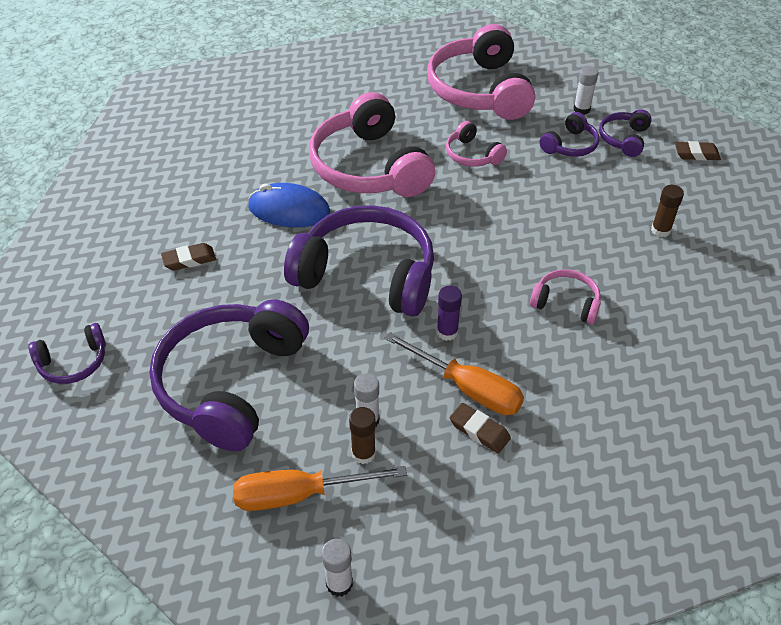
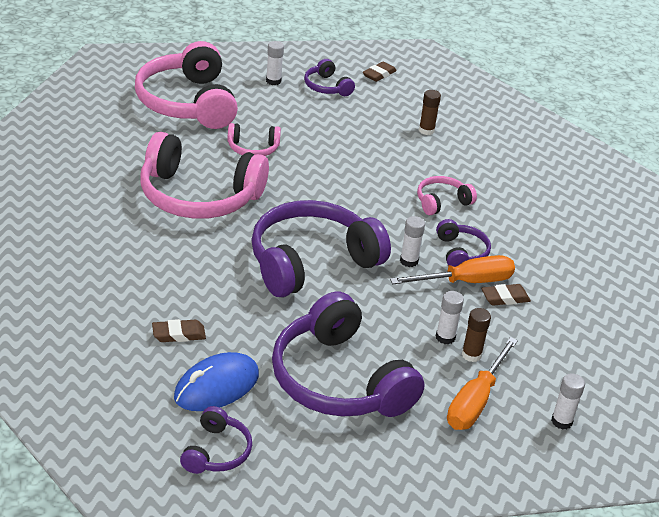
camera: 55 degrees left, 10 degrees down
(189, 260) = (179, 334): brown eraser -> brown eraser turned 60 degrees clockwise
(289, 210) = (192, 257): blue mouse -> blue mouse (216, 386)
(447, 332) = (409, 261): purple glue stick -> white glue stick
(480, 90) = (188, 103): pink headphones -> pink headphones turned 45 degrees clockwise
(570, 145) = (302, 108): purple headphones -> purple headphones (461, 252)

